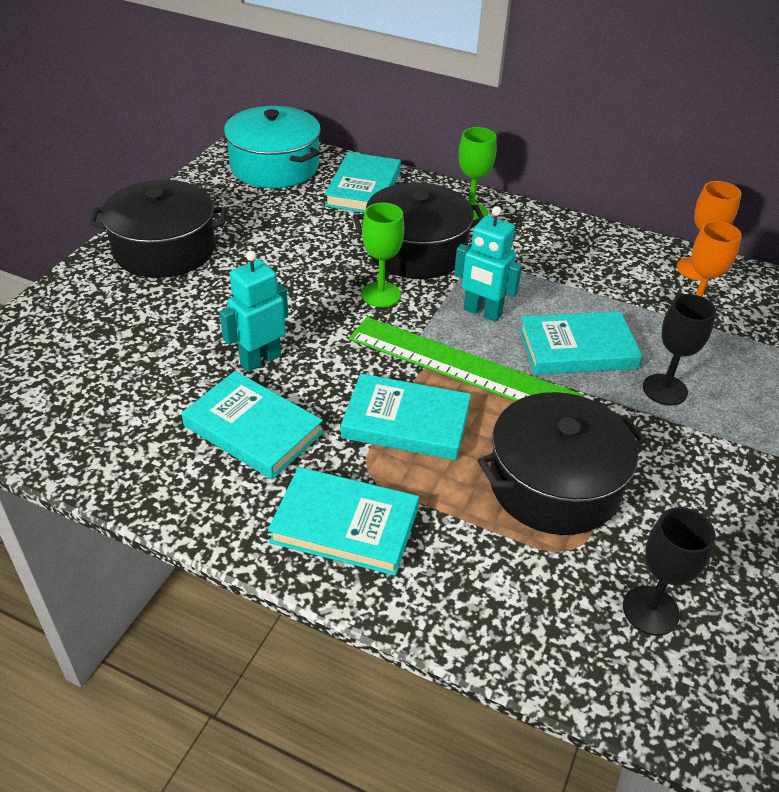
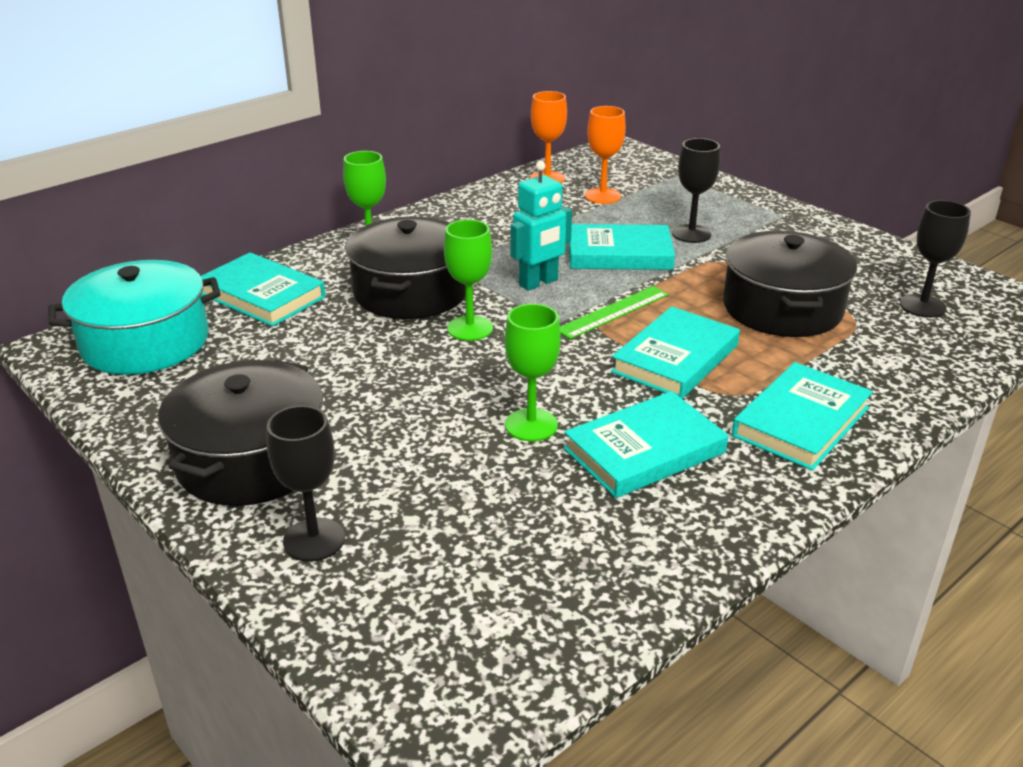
camera: 65 degrees left, 10 degrees down
(93, 299) = (314, 540): none -> black goblet
(260, 360) = (531, 425): turquoise robot -> green goblet
(462, 367) = (613, 312): green ruler -> green ruler, size x0.55
(577, 349) = (619, 254): turquoise book -> turquoise book turned 75 degrees clockwise

